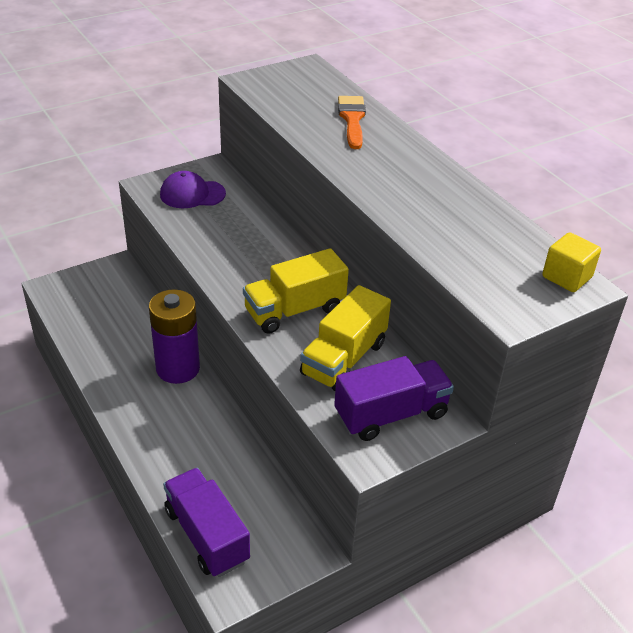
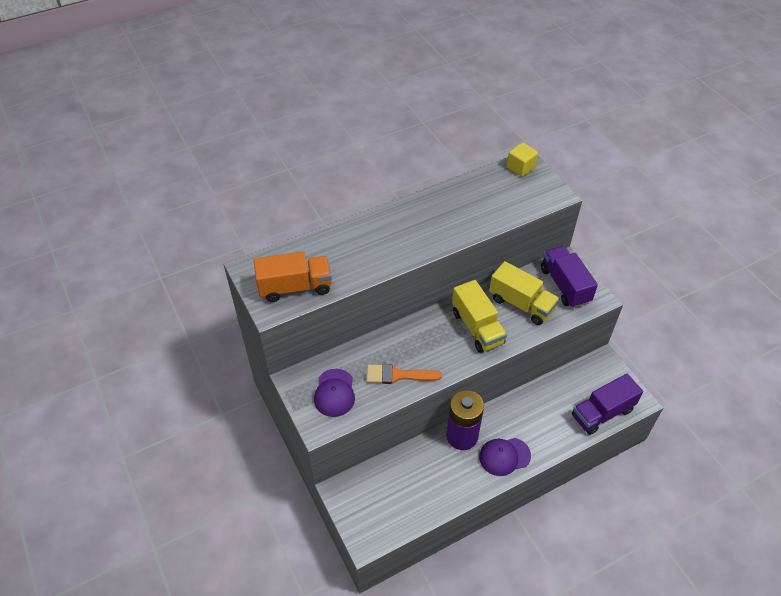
camera: 85 degrees left, 10 degrees up
(142, 410) = (504, 456): none -> purple cap
(282, 92) = (295, 287): none -> orange truck
(352, 119) = (341, 247): orange brush -> orange brush (398, 375)

